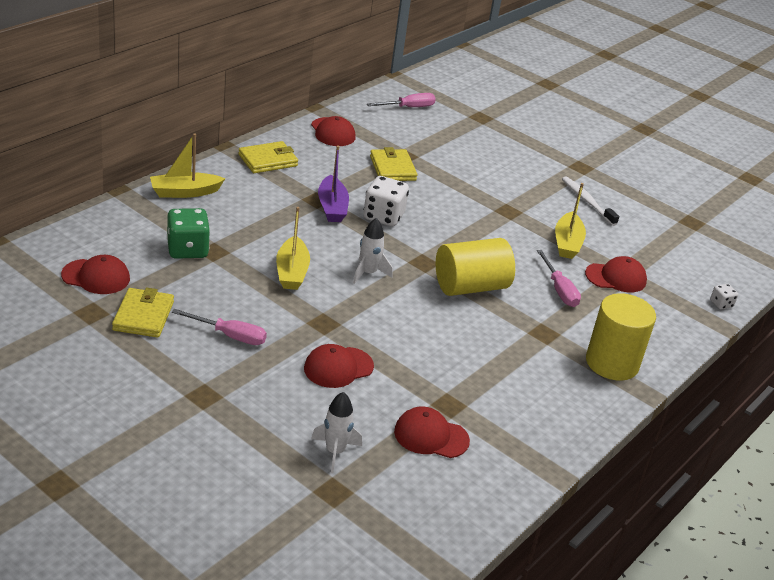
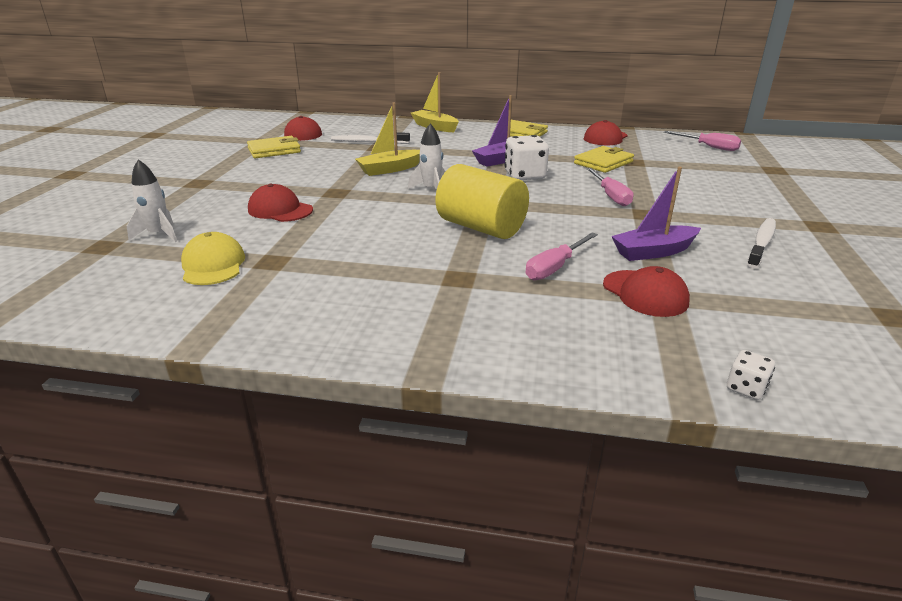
camera: 65 degrees right, 5 degrees down
(187, 250) = (368, 142): green dice -> white toothbrush
(230, 336) = (280, 173): pink screwdriver -> pink screwdriver (610, 196)
(431, 436) = (213, 265): red cap -> yellow cap
(567, 243) = (653, 252): yellow boat -> purple boat
(612, 363) = (460, 331): yellow cylinder -> none

